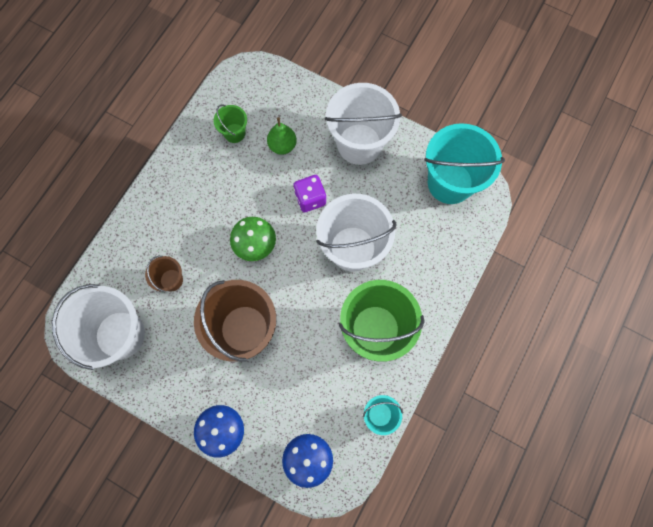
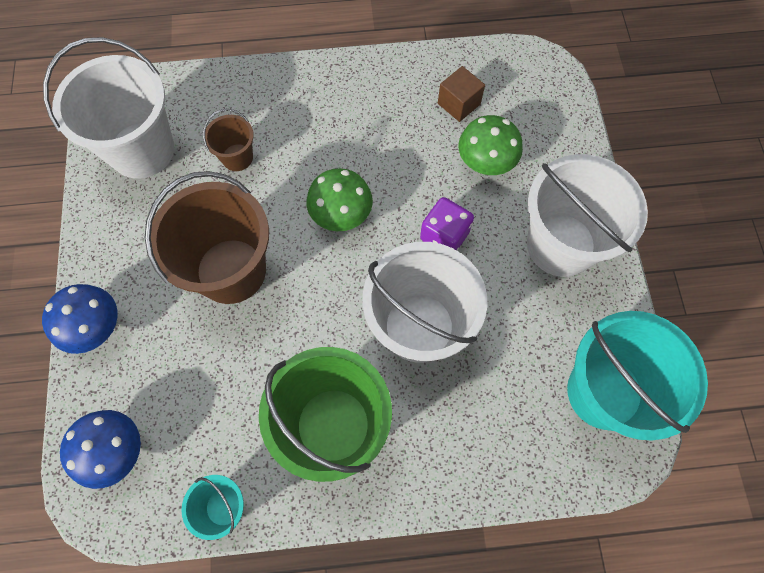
camera: 55 degrees right, 5 degrees down
(234, 133) = (458, 104): green bucket -> brown cube
(282, 146) = (485, 162): green pear -> green mushroom

